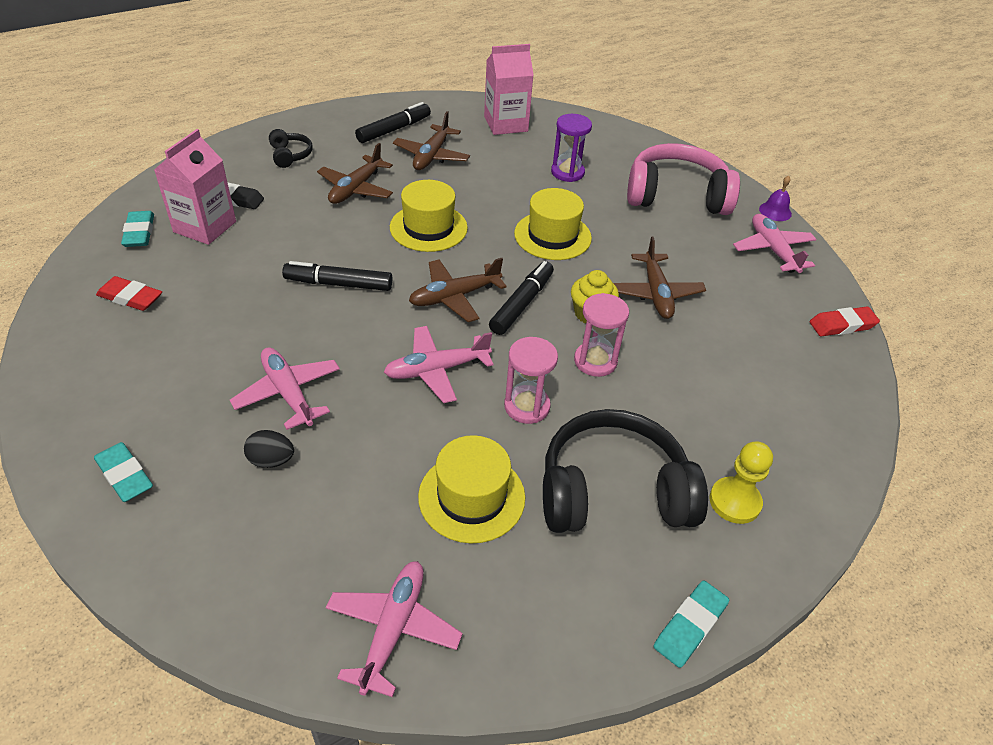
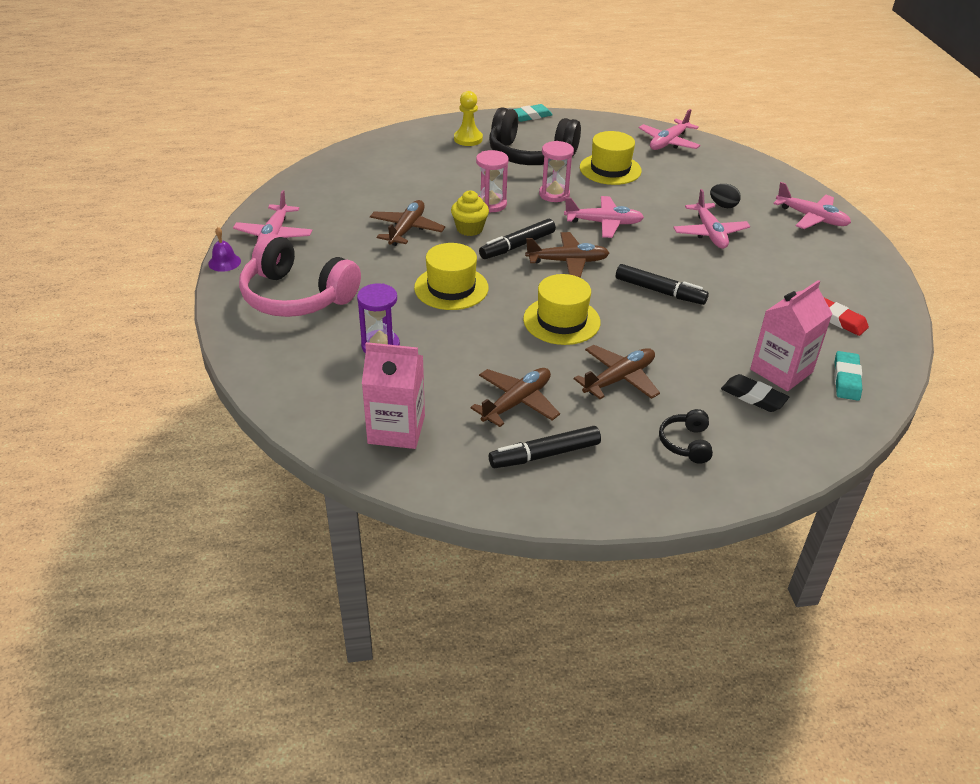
camera: 155 degrees left, 5 degrees down
(125, 475) = (812, 218): turquoise eraser -> pink plane
(842, 325) = (295, 184): red eraser -> none

